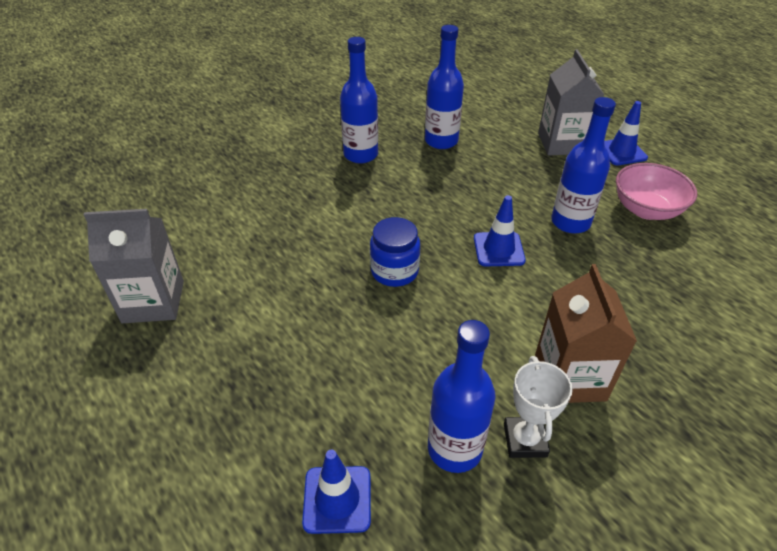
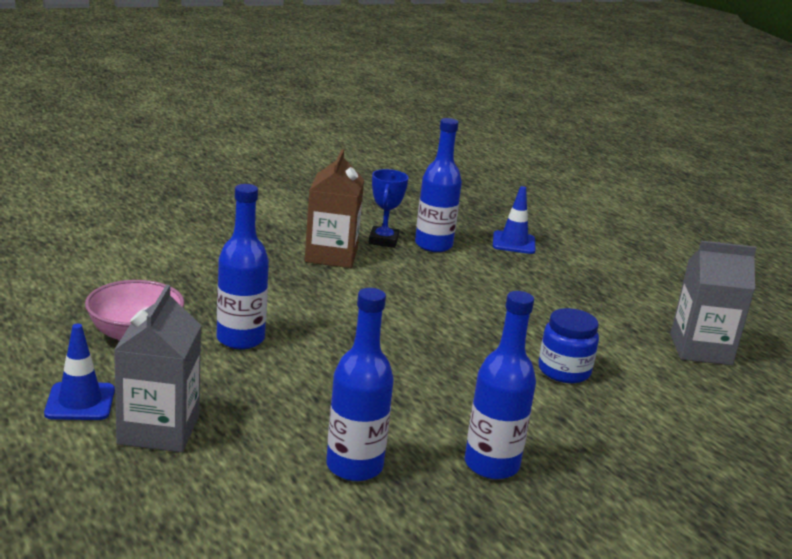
camera: 175 degrees left, 20 degrees down
(394, 271) = (460, 333): blue jar -> blue jar (564, 371)
(498, 249) = (341, 331): blue traffic cone -> none
(524, 440) = (383, 240): white trophy -> blue trophy

